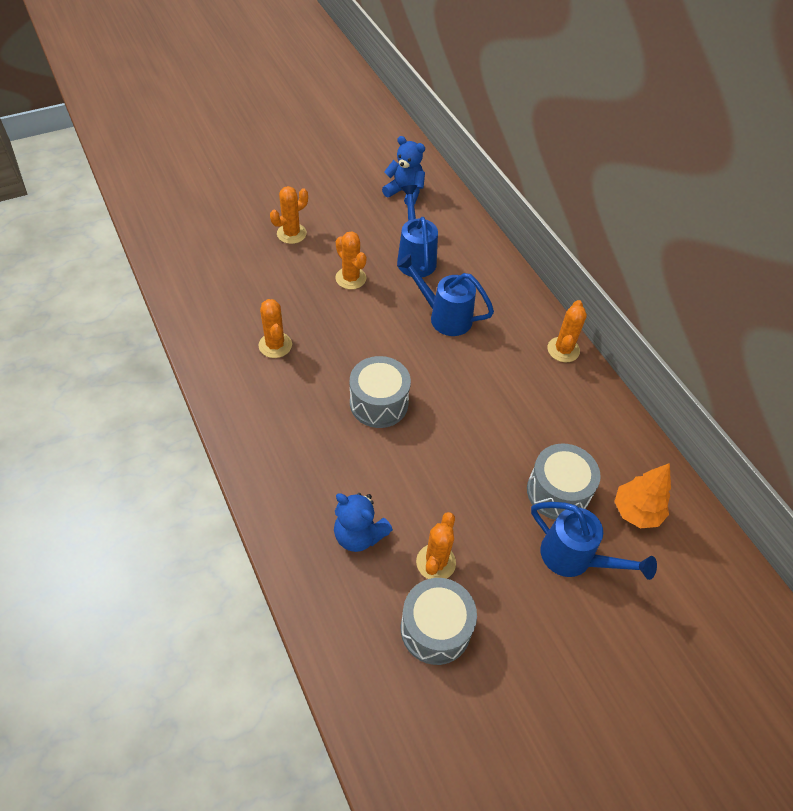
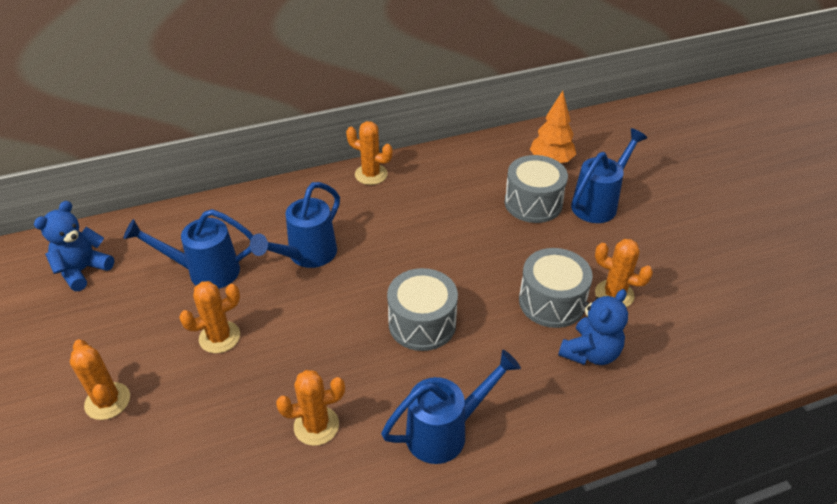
camera: 80 degrees left, 10 degrees down
(272, 424) = (445, 432): none -> blue watering can
(435, 629) = (681, 301): grey drum -> grey drum (551, 302)

